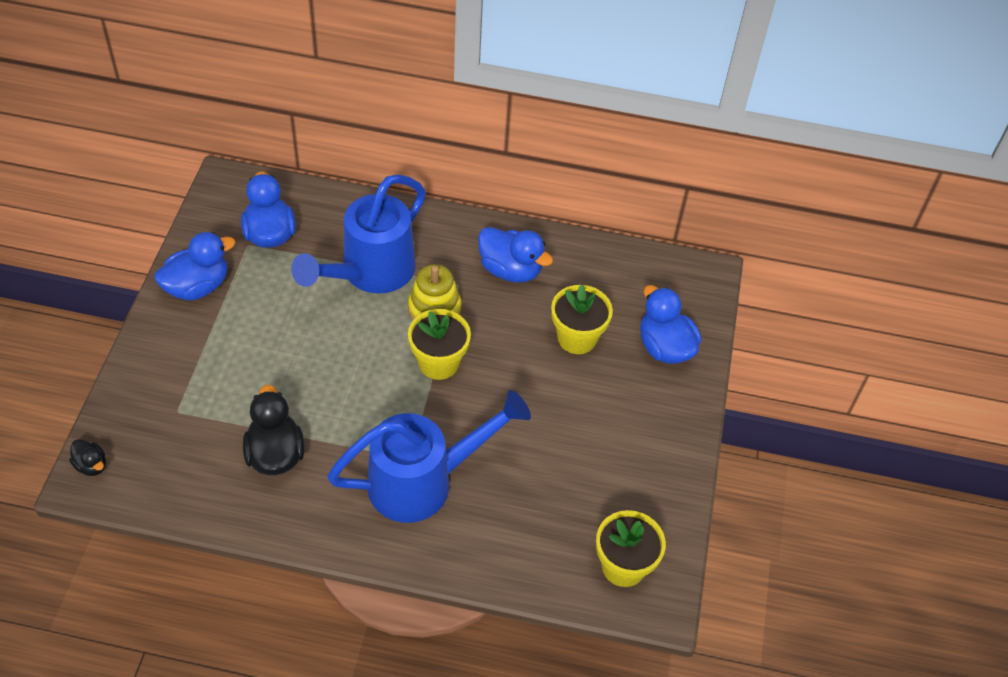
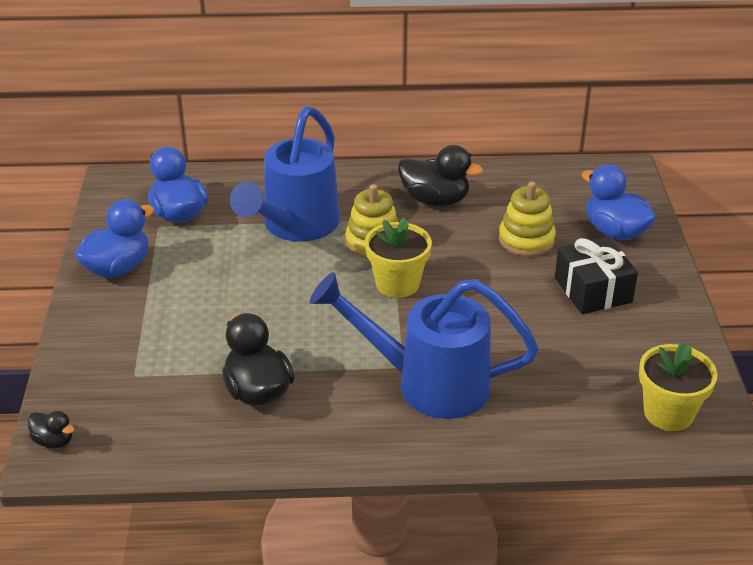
camera: 10 degrees left, 15 degrees down
(424, 482) = (427, 383): blue watering can -> blue watering can turned 135 degrees counterclockwise
(510, 270) = (435, 200): blue duck -> black duck
(577, 338) = (526, 240): yellow flower pot -> yellow stacking toy
(614, 412) = (593, 290): none -> black gift

